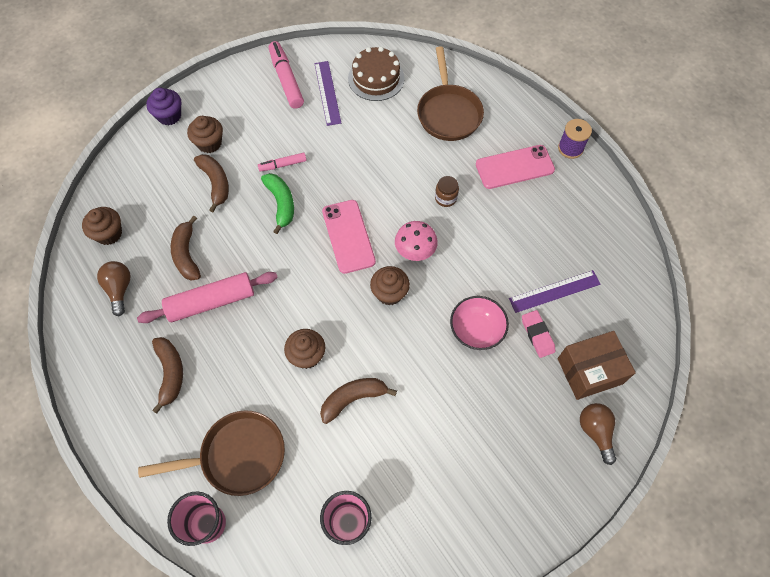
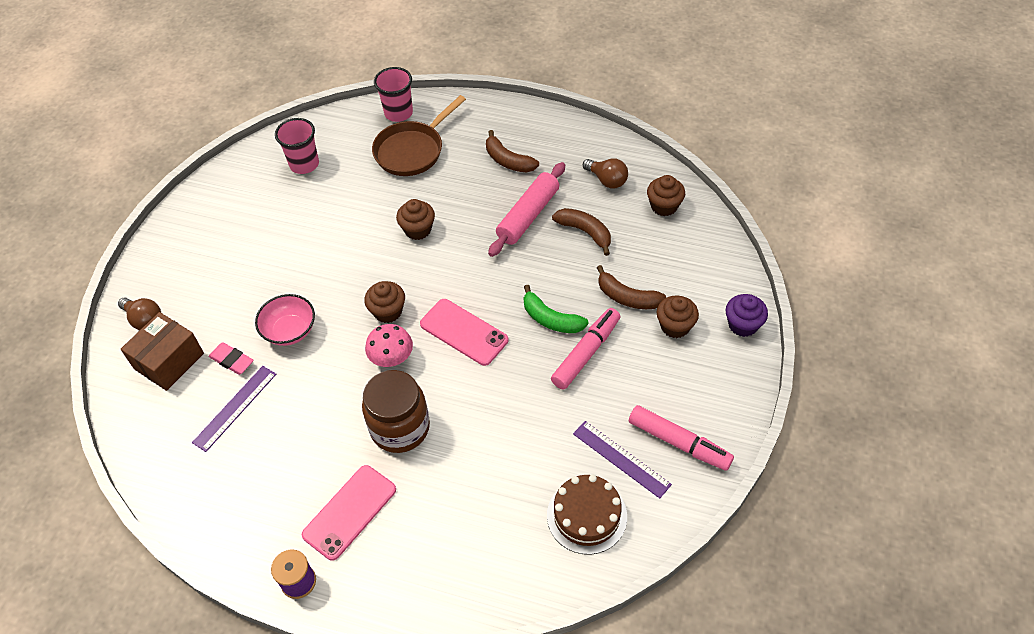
camera: 145 degrees right, 10 degrees down
(283, 165) = (586, 353): pink marker -> pink marker, size x1.77
(353, 399) = (357, 226): brown banana -> none
(445, 198) = (400, 428): brown jar -> brown jar, size x2.22
(448, 113) = (469, 529): brown pan -> none

